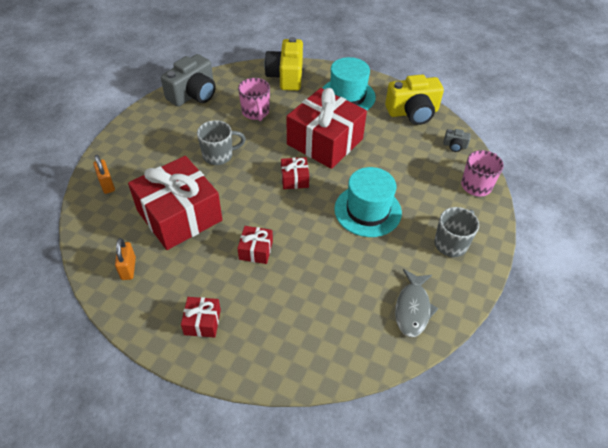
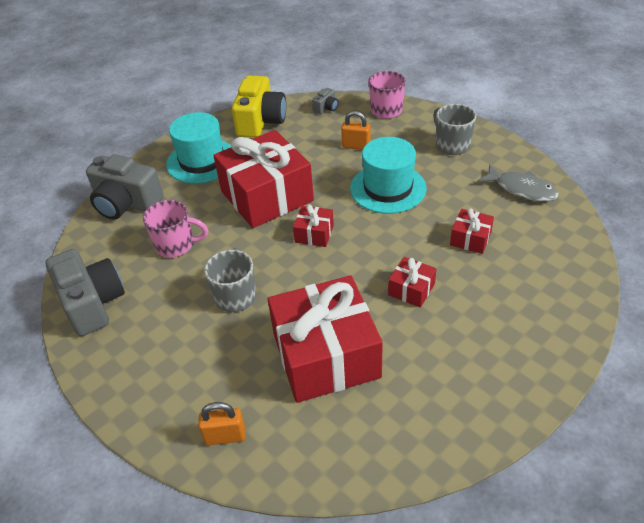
camera: 65 degrees left, 5 degrees down
(128, 268) = (398, 426): orange padlock -> orange padlock (356, 146)
(202, 322) = (503, 357): red gift -> red gift (470, 239)
(286, 76) = (126, 203): yellow camera -> grey camera

